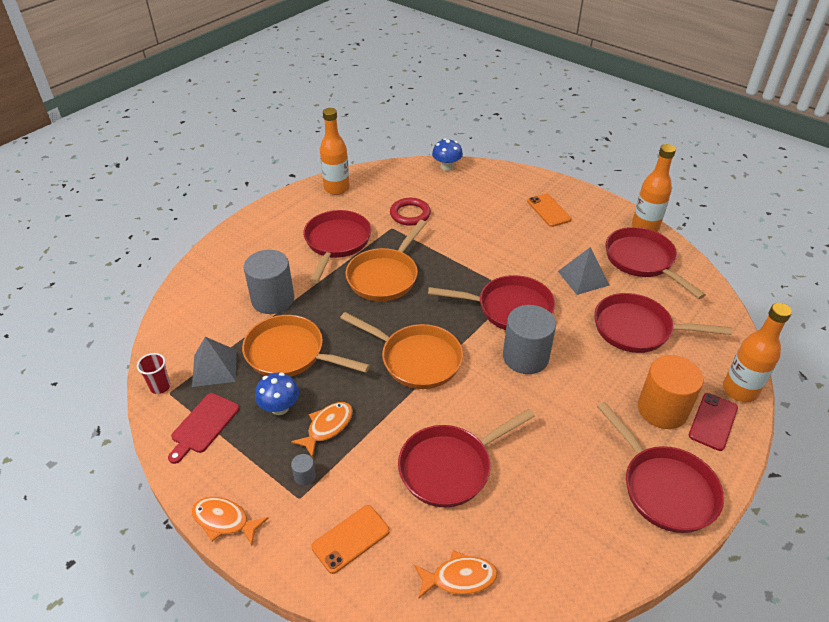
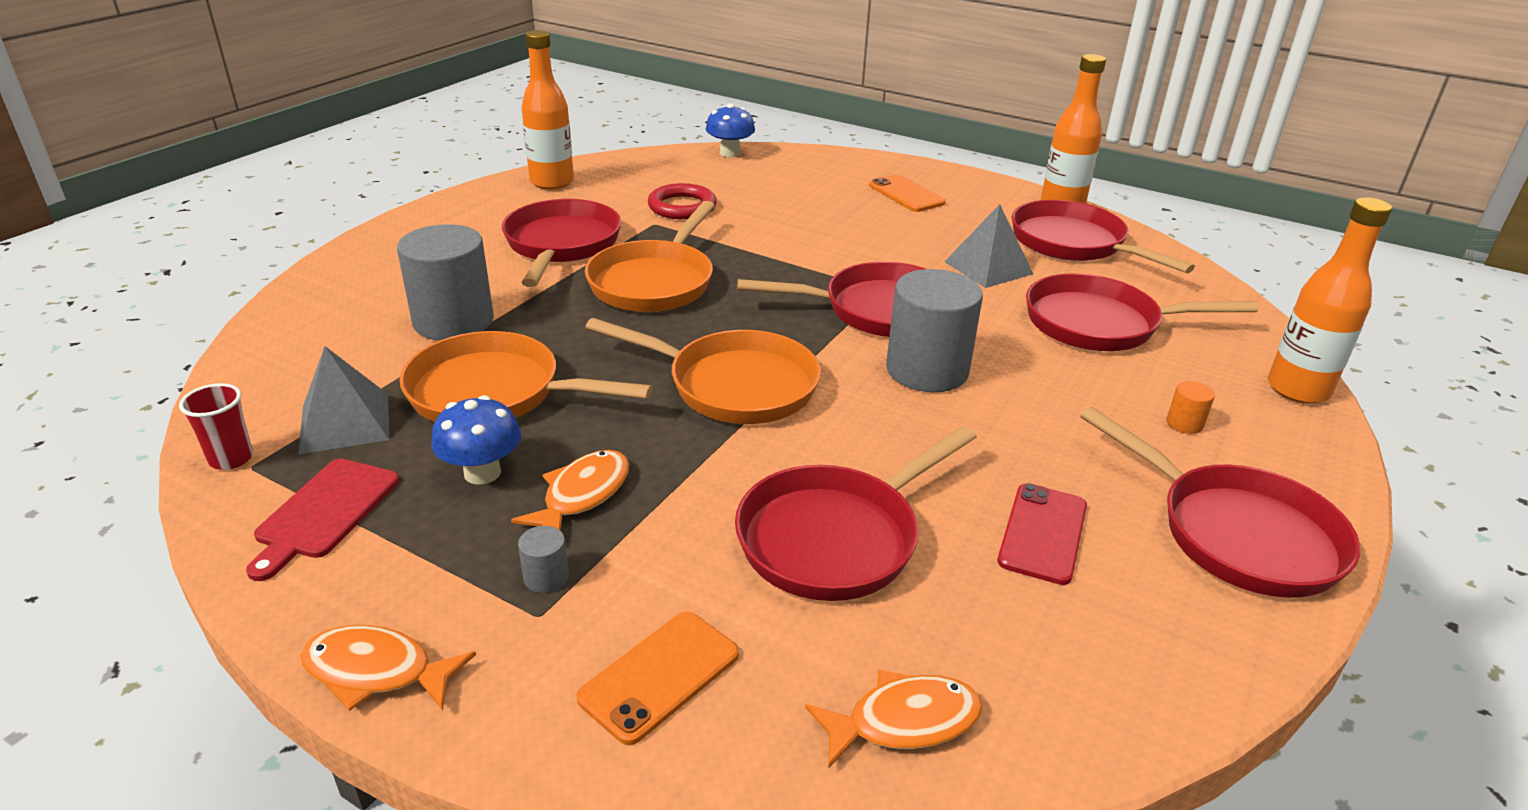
camera: 10 degrees left, 10 degrees down
(662, 409) = (1184, 423): orange cylinder -> orange cylinder, size x0.40
(713, 421) = (1275, 433): red phone -> red phone (1043, 533)

